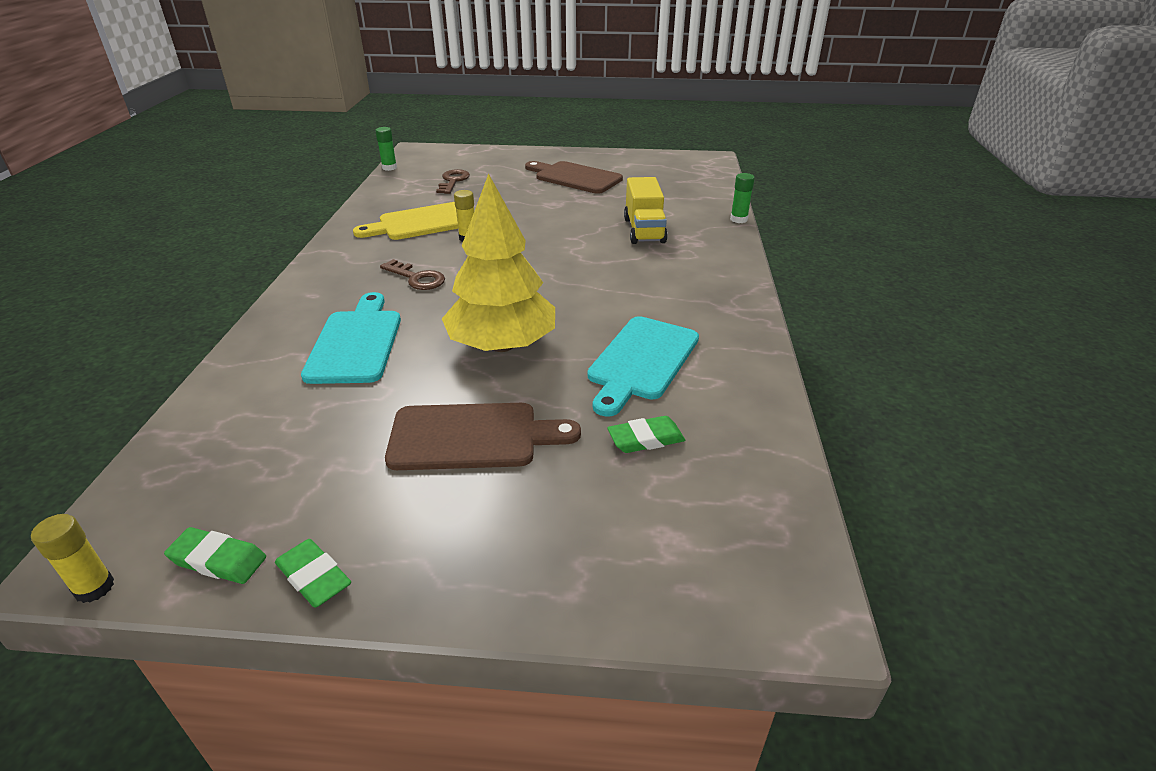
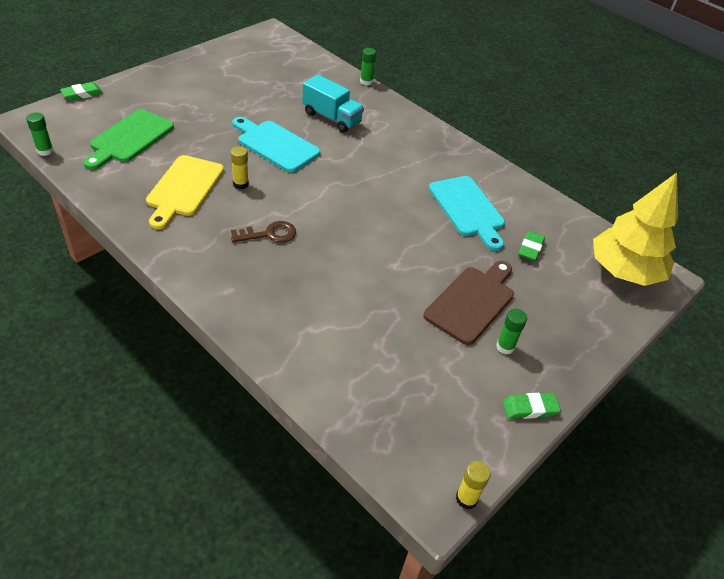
camera: 55 degrees left, 10 degrees up
(218, 560) = (486, 440): green eraser -> green eraser (82, 94)
(356, 343) = (323, 299): turquoise cutting board -> turquoise cutting board (275, 145)
(417, 500) = (505, 347): none -> green glue stick
(453, 181) = (130, 138): brown key -> green cutting board
(502, 345) = (397, 245): yellow tree -> yellow tree (624, 271)
(575, 177) = (214, 91): brown cutting board -> none
(644, 230) = (331, 118): yellow truck -> turquoise truck

